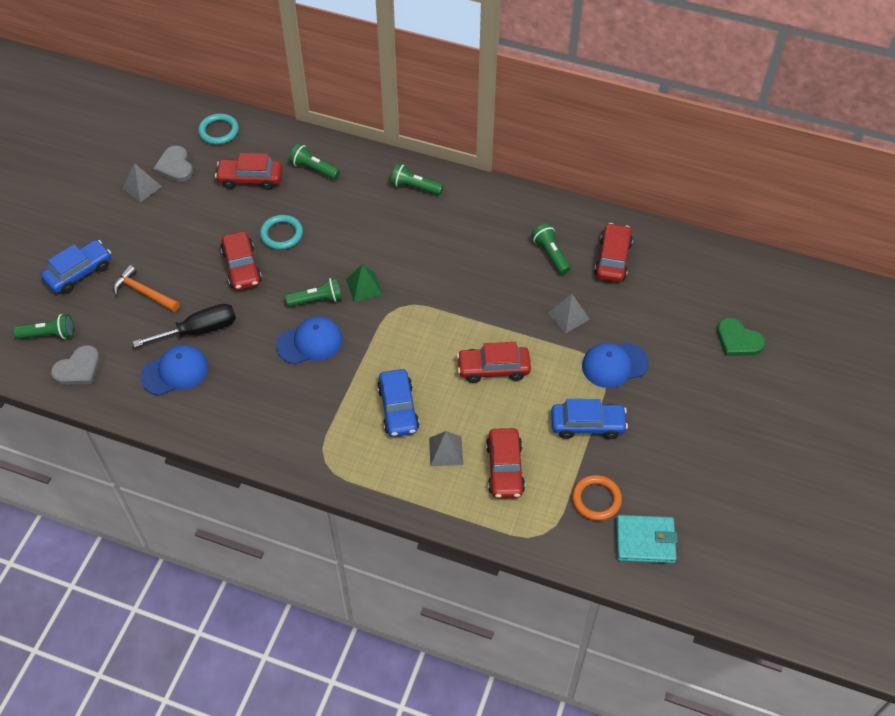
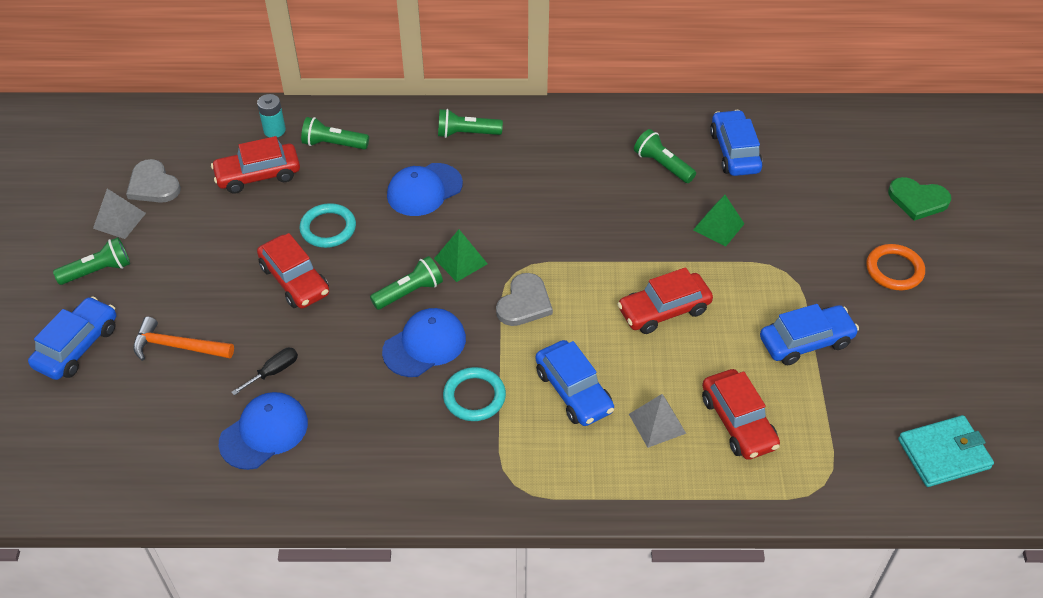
camera: 20 degrees left, 5 degrees down
(49, 334) = (67, 437): green flashlight -> green flashlight (98, 271)
(78, 368) = (127, 468): grey heart -> grey heart (524, 303)
(199, 330) = (274, 371): black screwdriver -> black screwdriver, size x0.54
(219, 131) = (192, 131): turquoise ring -> turquoise ring (474, 397)
(276, 146) = (274, 130): none -> turquoise battery
(568, 316) = (718, 226): grey pyramid -> green pyramid
(596, 499) = (862, 424): orange ring -> orange ring (894, 270)
(612, 259) = (734, 152): red car -> blue car
(614, 365) = (799, 265): blue cap -> blue cap (424, 190)

